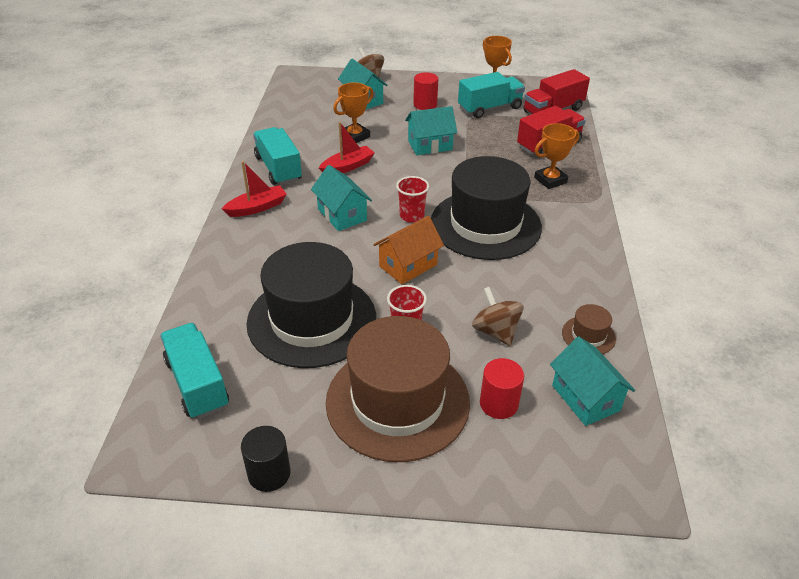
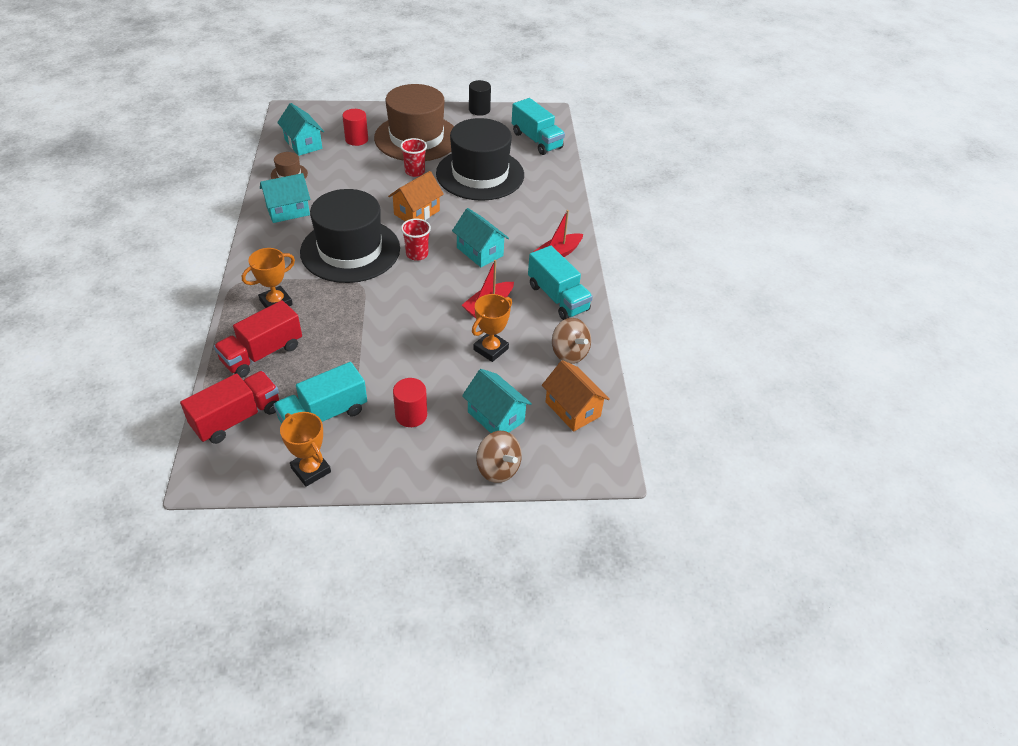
camera: 170 degrees right, 5 degrees up
(304, 100) = (572, 409): none -> orange house
(430, 145) = (402, 342): turquoise house -> turquoise house (288, 211)
(495, 331) = (353, 174): brown spinning top -> brown spinning top (569, 353)

